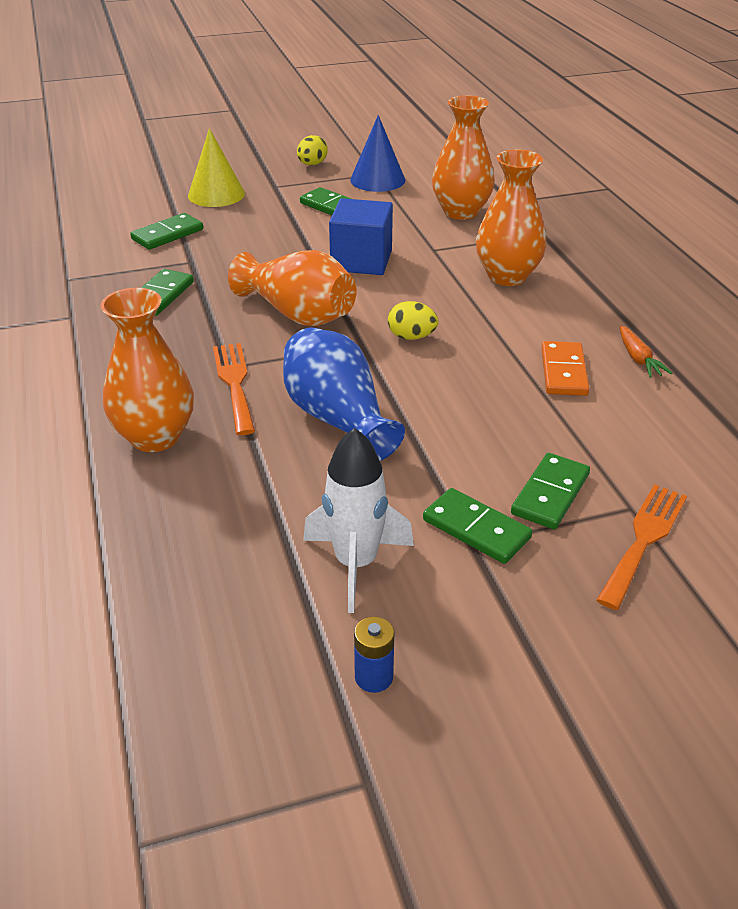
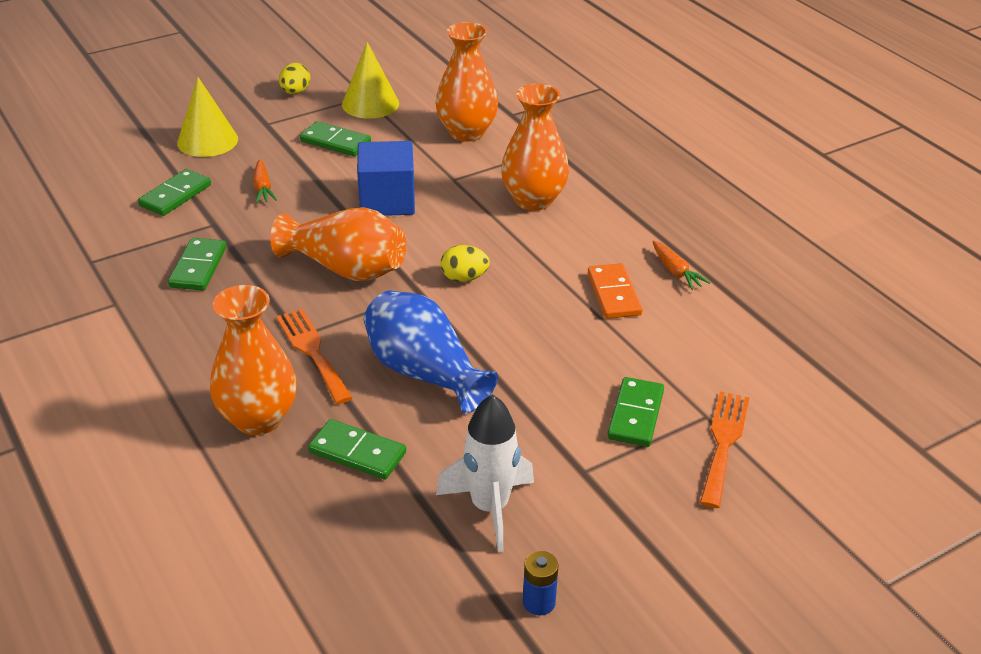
camera: 15 degrees left, 0 degrees up
(249, 237) = (263, 188): none -> orange carrot
(377, 180) = (370, 104): blue cone -> yellow cone
(476, 529) = (582, 458): green domino -> green domino (357, 453)

